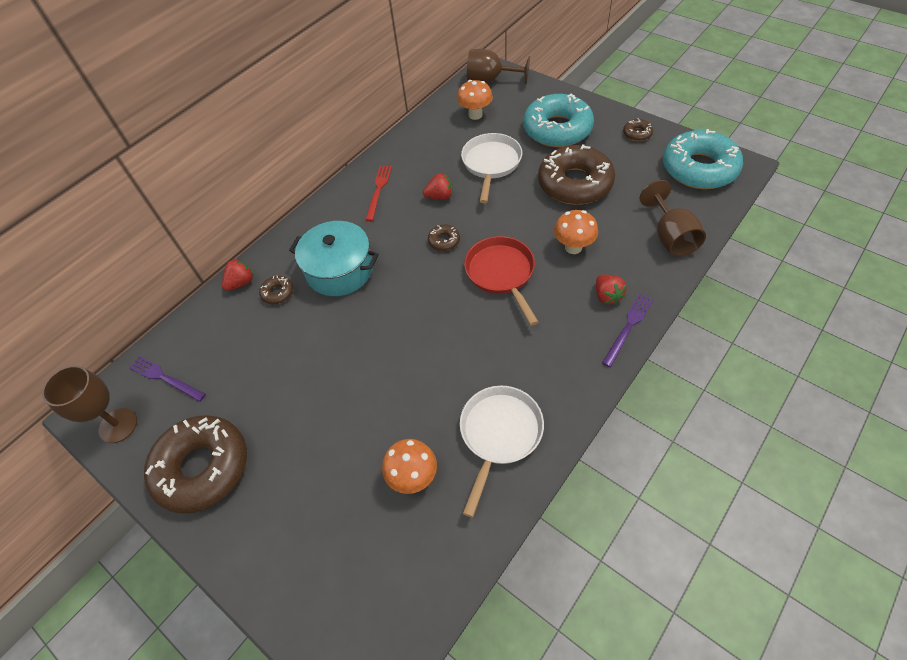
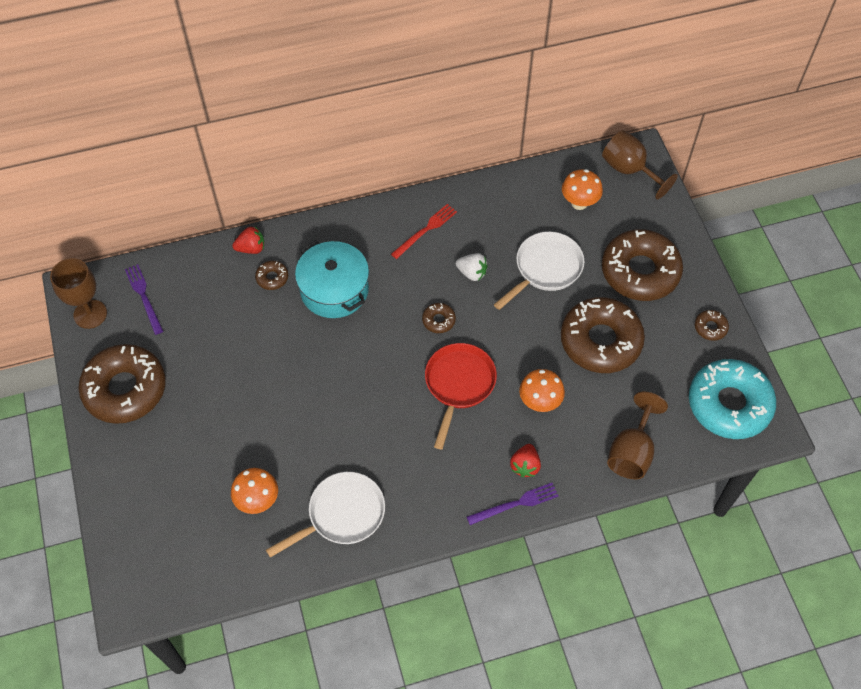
camera: 30 degrees right, 5 degrees up
(440, 196) = (472, 273): red strawberry -> white strawberry
(557, 129) = (640, 271): turquoise donut -> brown donut

